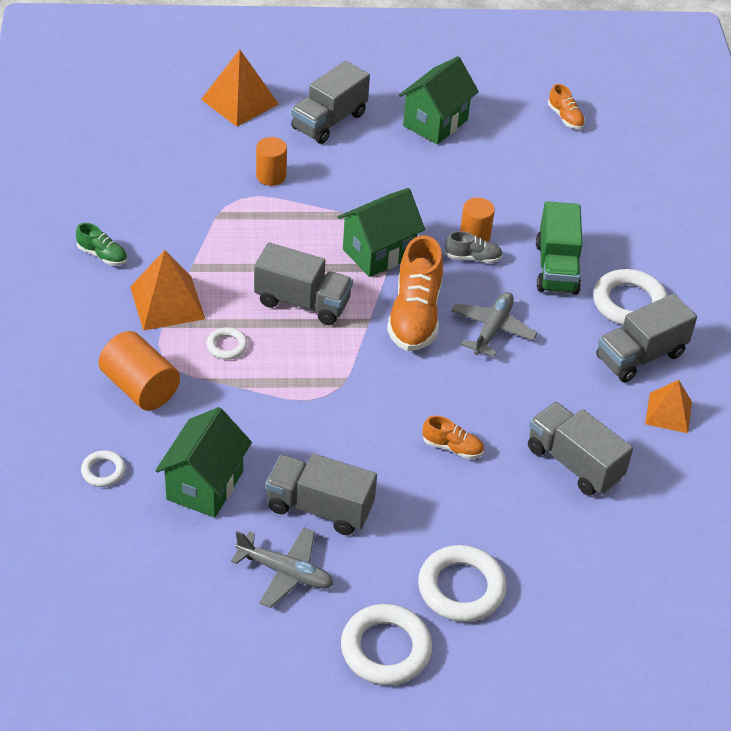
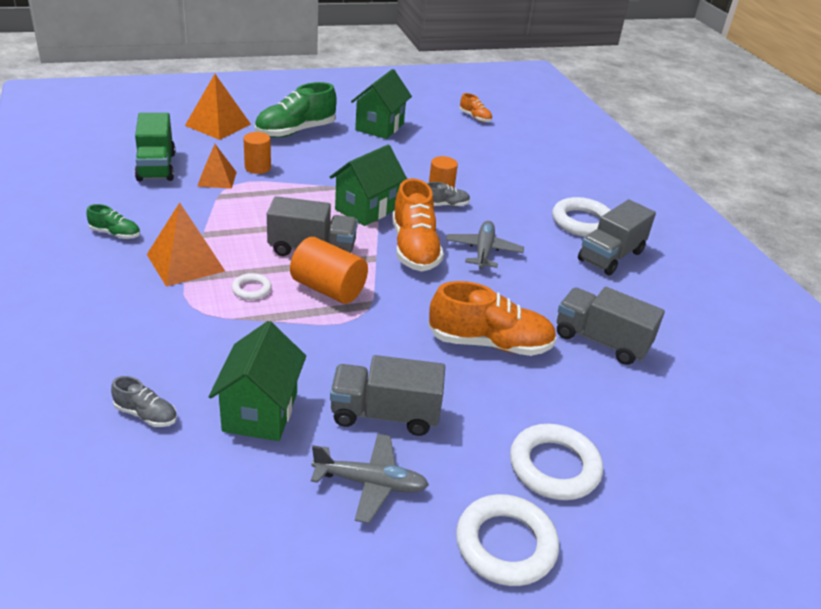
camera: 15 degrees left, 10 degrees down
(103, 471) = (146, 414): white ring -> grey shoe
(140, 387) = (172, 333): orange cylinder -> orange cylinder (328, 289)
(329, 121) = (295, 131): grey truck -> green shoe
(452, 447) = (490, 343): orange shoe -> orange shoe, size x2.04
(556, 268) = (514, 205): green truck -> green truck (156, 167)
(668, 413) = (656, 293): orange pyramid -> orange pyramid (217, 179)

